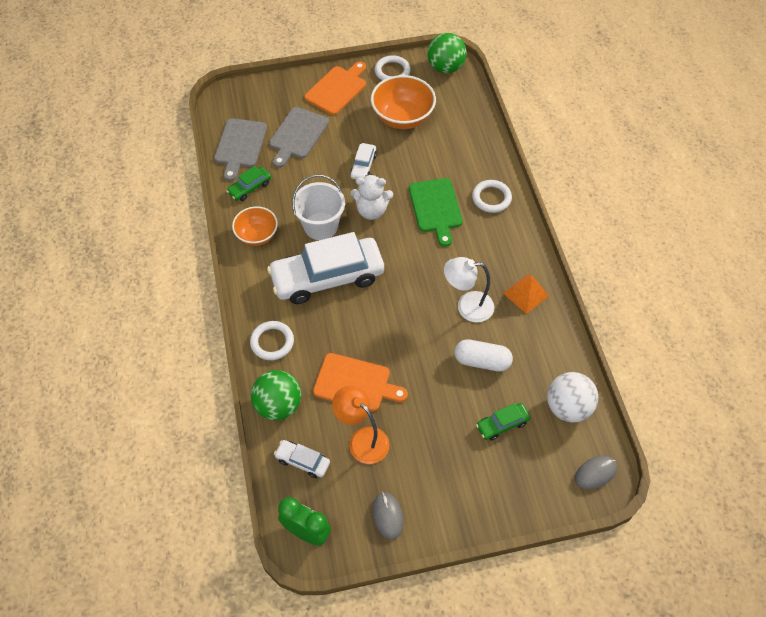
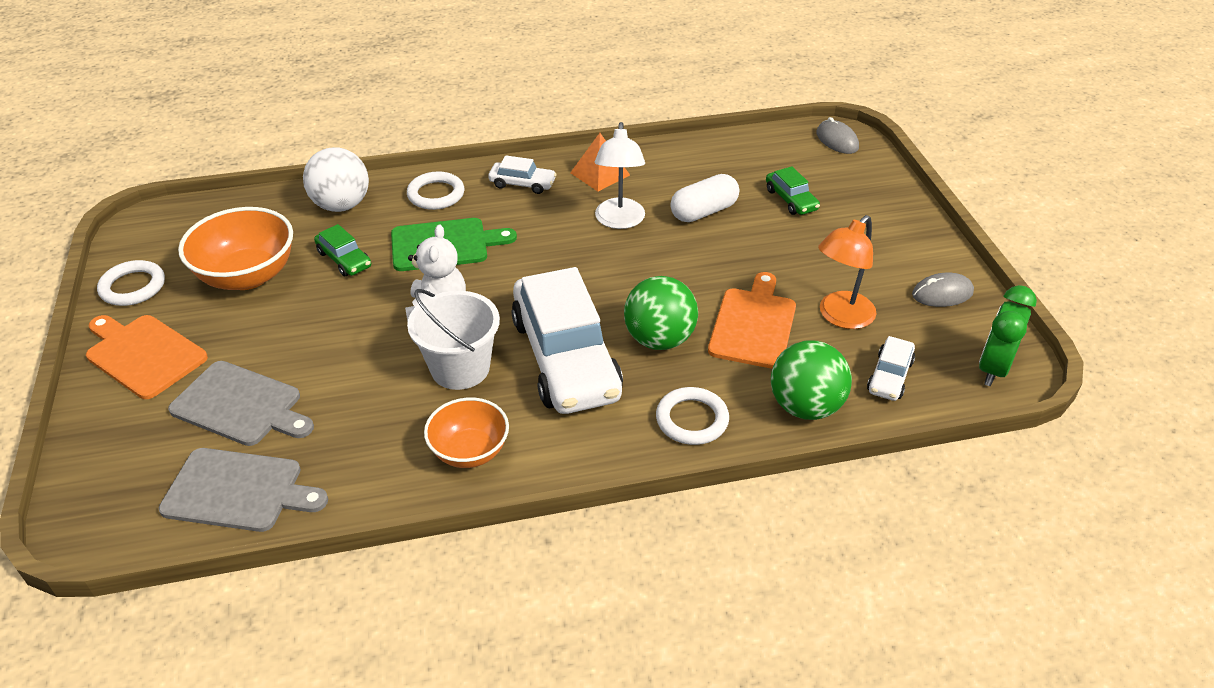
camera: 90 degrees left, 15 degrees down
(249, 188) = (353, 469): green car -> green car (344, 259)
(363, 166) = (340, 320): white car -> white car (522, 184)
(445, 67) = (154, 229): green ball -> green ball (659, 339)
(482, 361) = (704, 212): white capsule -> white capsule turned 45 degrees clockwise
(568, 407) = (759, 153): white ball -> white ball (341, 205)

